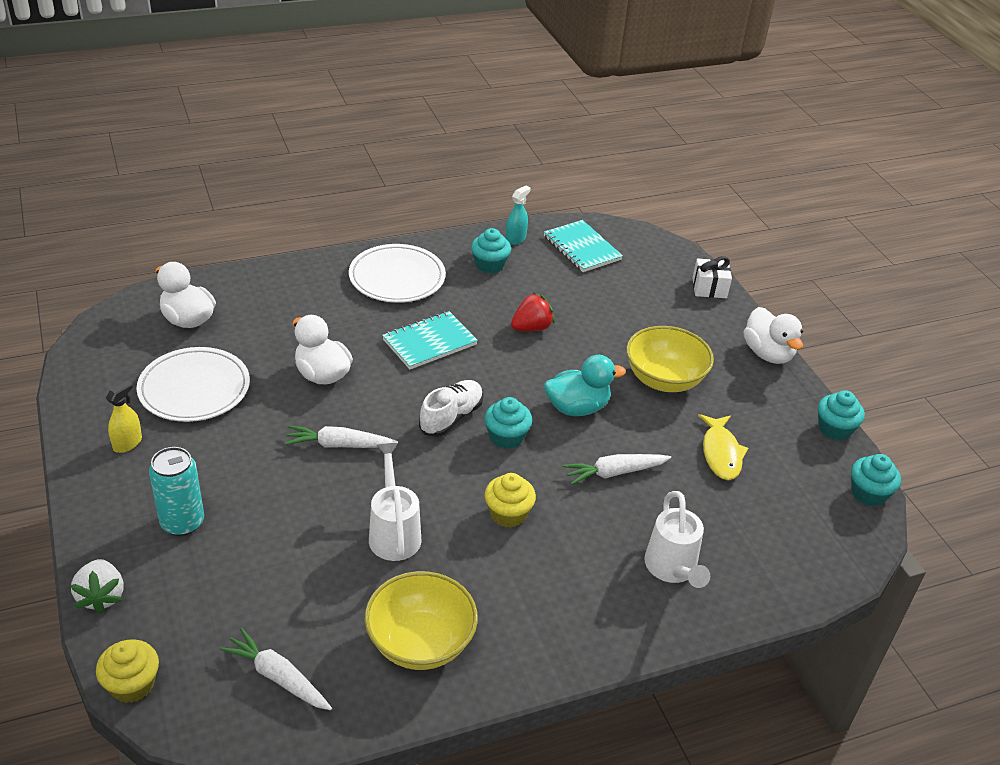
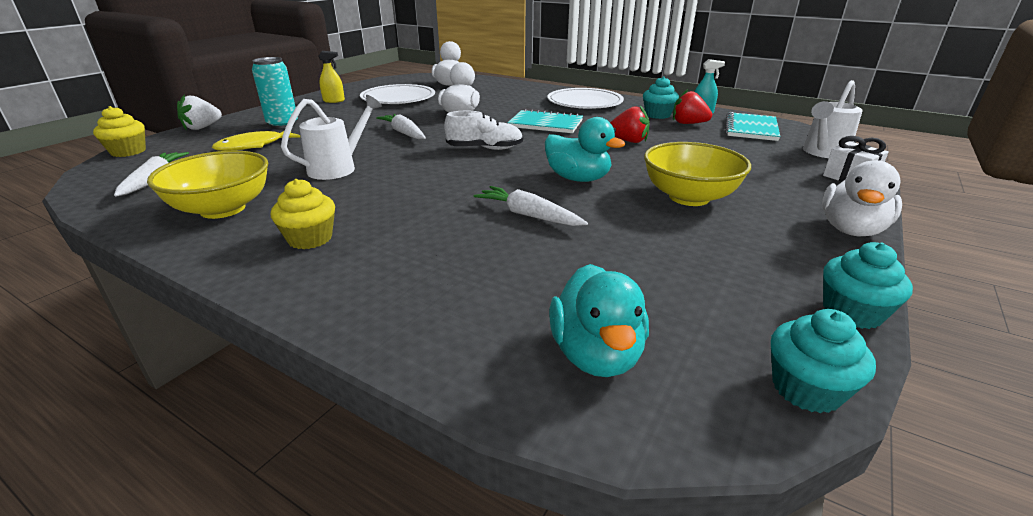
camera: 55 degrees right, 10 degrees down
(506, 437) = (496, 168): turquoise cupcake -> none
(508, 514) = (410, 193): yellow cupcake -> yellow cupcake (310, 238)
(531, 267) = (688, 123): none -> red strawberry
(672, 569) = (438, 285): white watering can -> white watering can (823, 153)
(721, 453) = (654, 254): yellow fish -> yellow fish (254, 146)
(792, 544) = (596, 354): none -> turquoise duck

